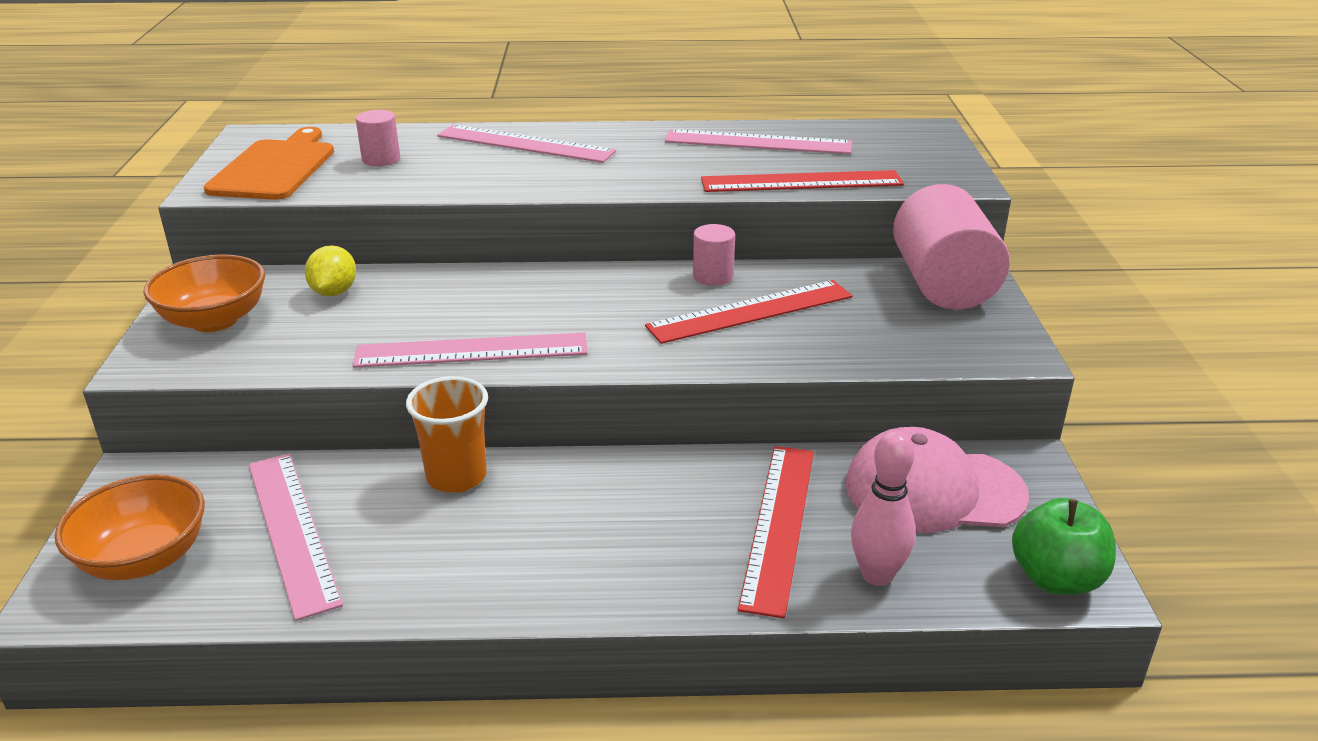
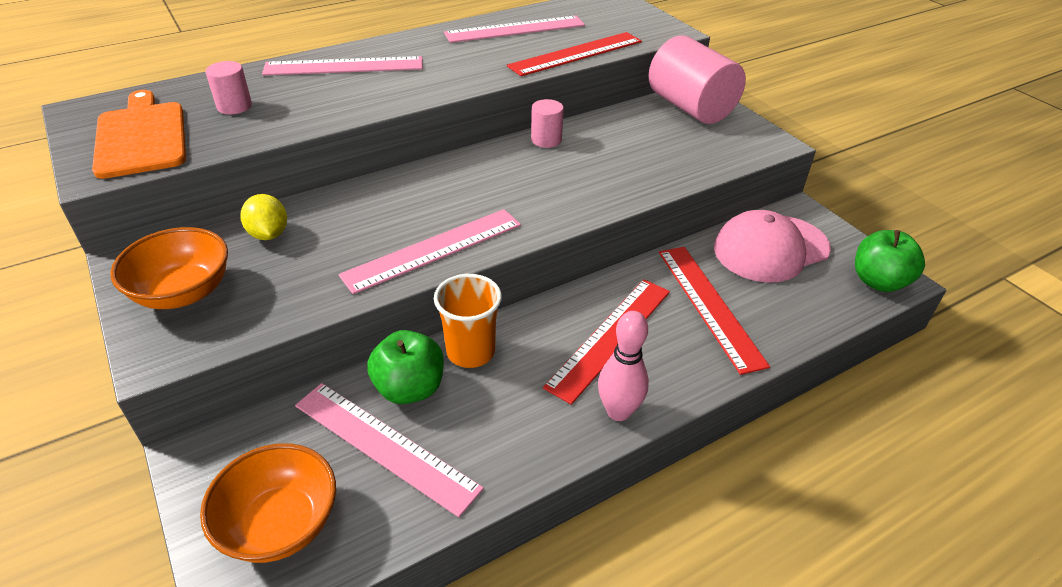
camera: 30 degrees left, 10 degrees up
(364, 489) = (410, 388): none -> green apple
(751, 311) = (596, 159): red ruler -> red ruler (610, 337)
(877, 575) = (791, 317): pink bowling pin -> pink bowling pin (618, 411)

